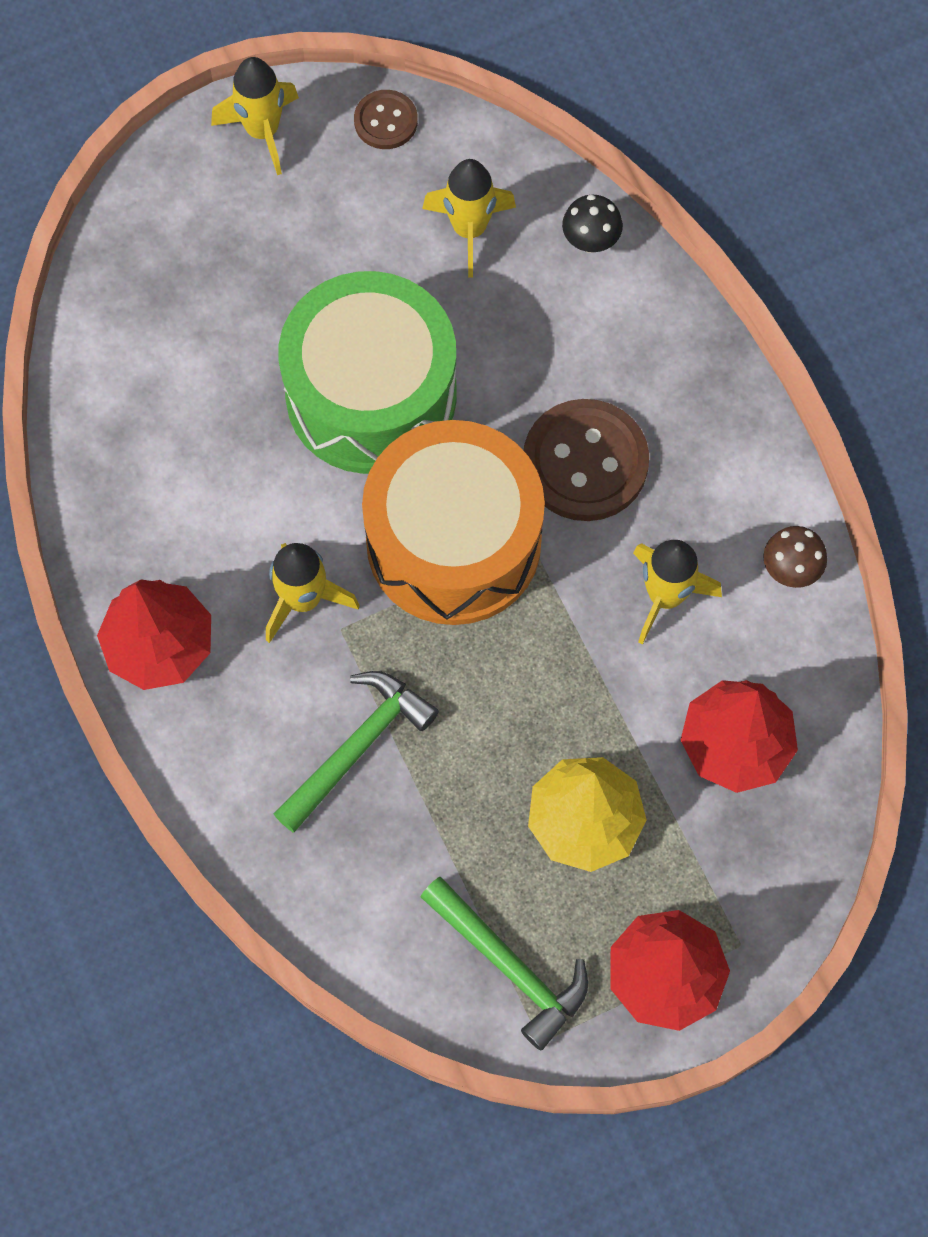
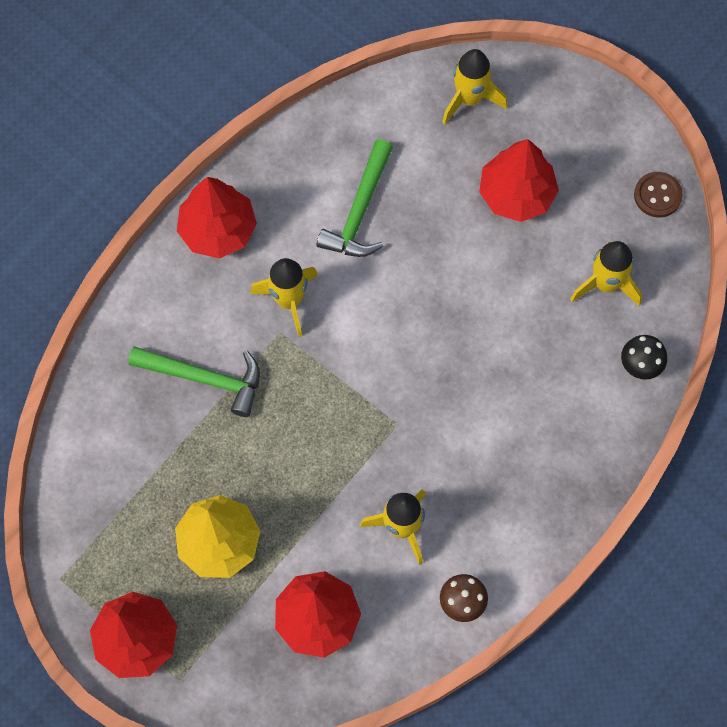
camera: 65 degrees right, 0 degrees up
(262, 131) = (607, 124): yellow rocket -> yellow rocket (469, 99)
(300, 273) = (516, 194): none -> red tree
(371, 395) = (452, 277): green drum -> none
(453, 542) = (374, 374): orange drum -> none
(509, 966) = (101, 537): green hammer -> green hammer (360, 210)
(585, 462) = (473, 433): brown button -> none

